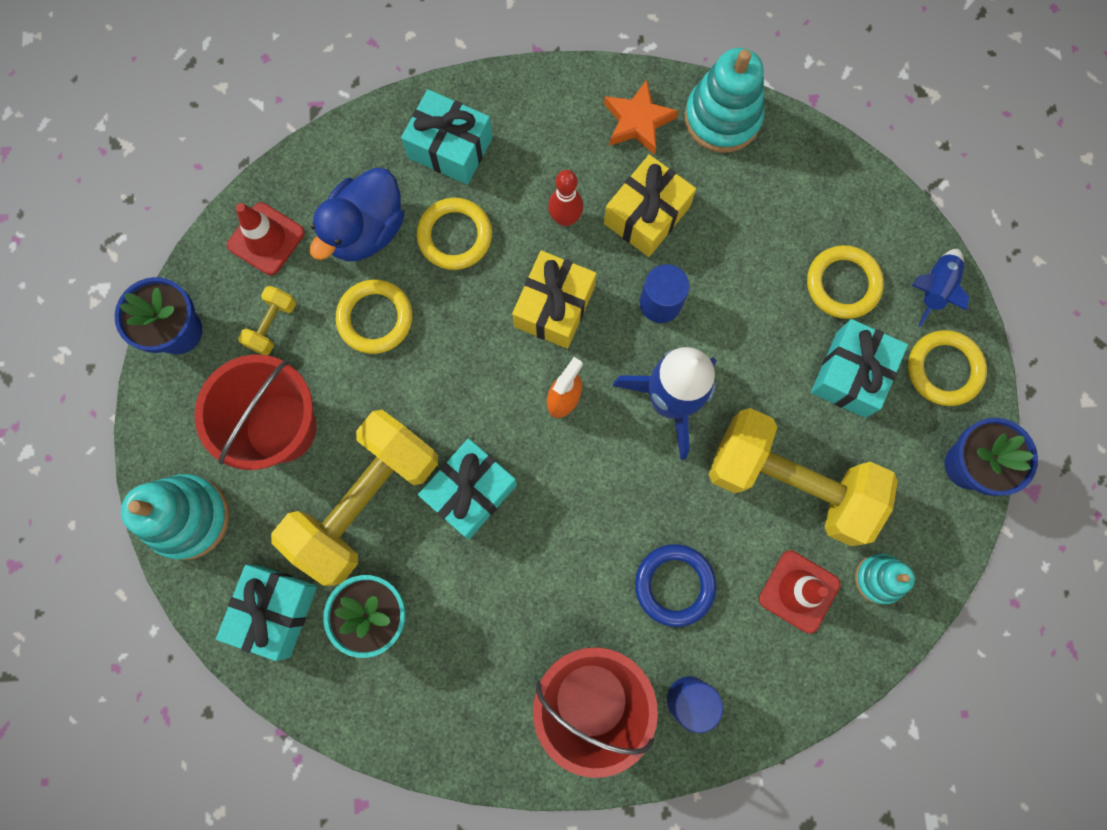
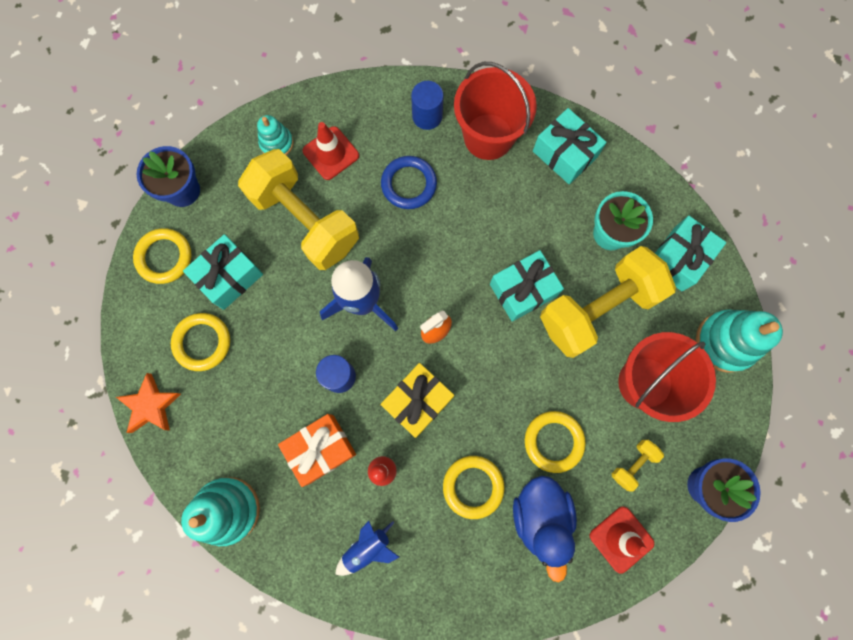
camera: 160 degrees left, 0 degrees up
(366, 231) = (540, 517): blue duck -> blue duck turned 120 degrees clockwise
(450, 148) = (452, 565): turquoise gift -> turquoise gift (565, 154)
(637, 121) = (295, 532): orange star -> orange star (151, 405)
(646, 215) = (321, 449): yellow gift -> orange gift
(934, 289) = (140, 315): blue rocket -> blue rocket (367, 547)

